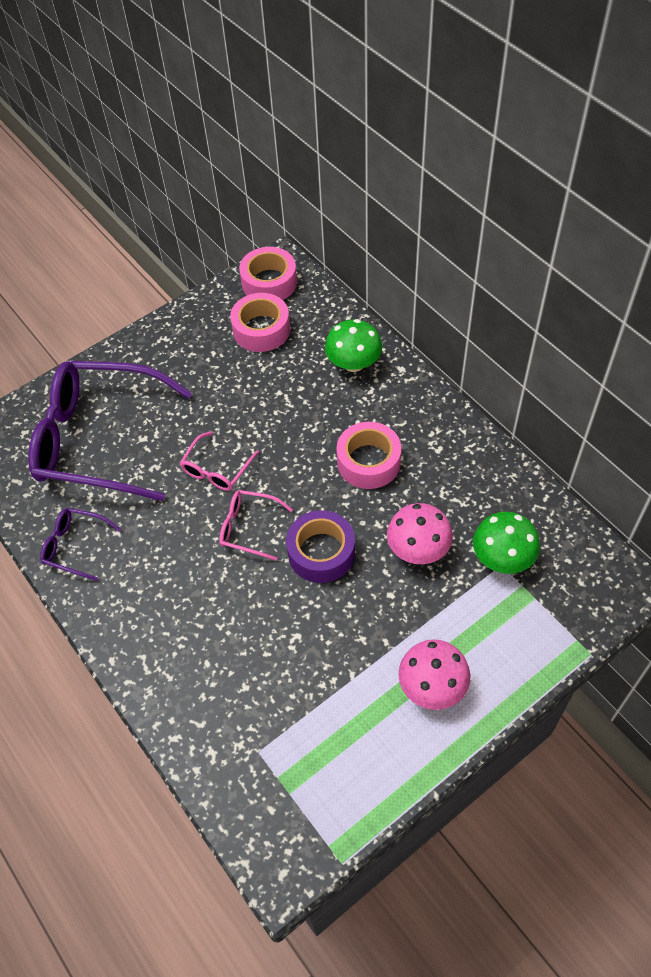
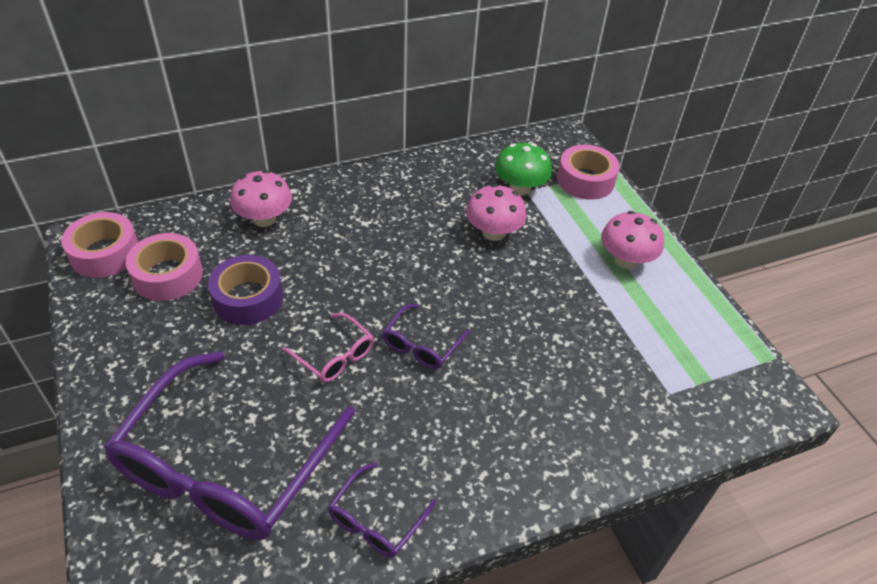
camera: 80 degrees left, 10 degrees down
(249, 528) = (421, 345): pink glasses -> purple glasses
(321, 552) = (472, 296): purple tape -> purple tape (248, 298)
(353, 363) = (264, 219): green mushroom -> pink mushroom
(368, 462) = (387, 239): pink tape -> pink tape (585, 180)

